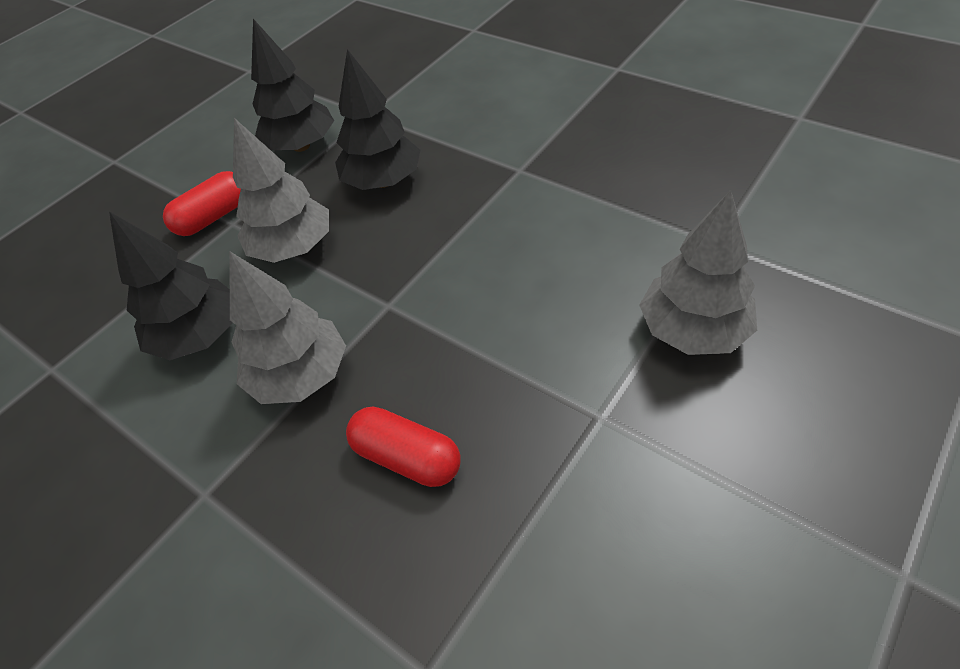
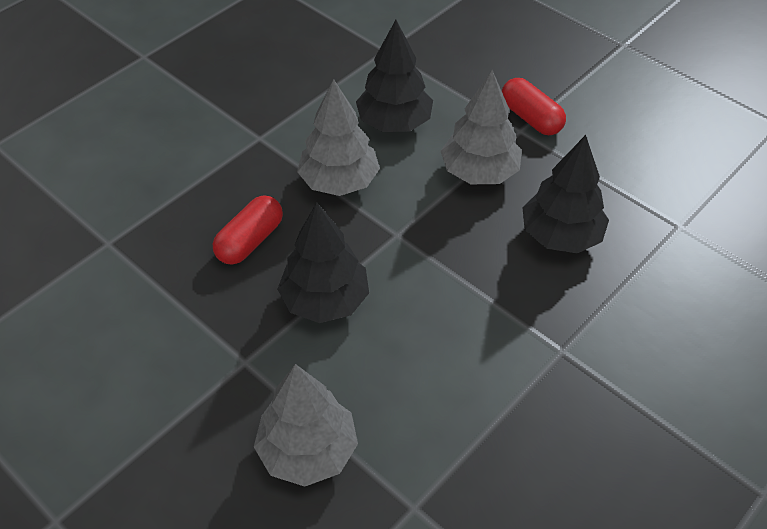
camera: 90 degrees right, 0 degrees up
(301, 146) = (628, 172): black tree -> black tree (325, 300)

